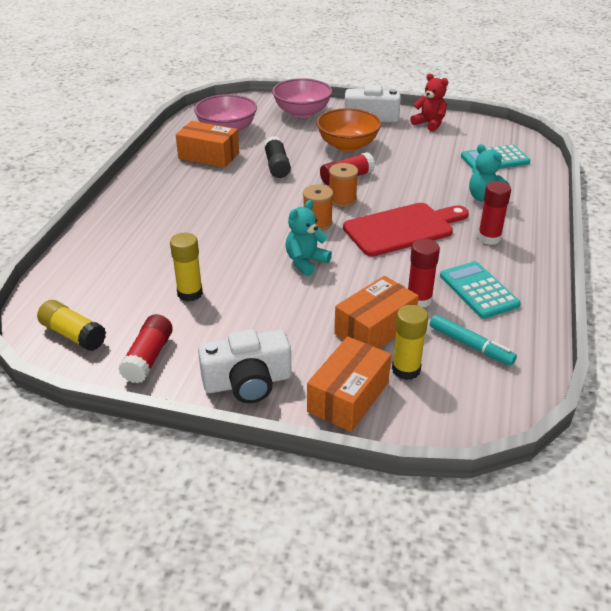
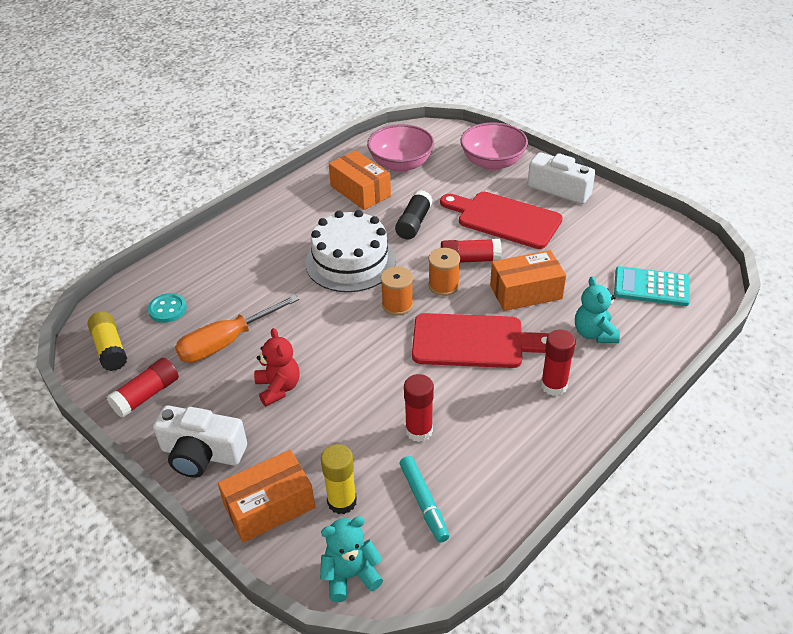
camera: 30 degrees right, 5 degrees up
(105, 287) = (167, 309): none -> turquoise button
(190, 293) = (227, 342): yellow glue stick -> orange screwdriver
(248, 205) = (350, 261): none -> white cake
(306, 262) = (350, 346): turquoise teddy bear -> turquoise teddy bear (350, 575)
(347, 145) = (504, 219): orange bowl -> red cutting board
(375, 329) = (351, 445): orange box -> orange box (526, 292)
(429, 124) = (618, 216): red teddy bear -> red teddy bear (278, 388)
(478, 290) = (486, 444): turquoise calculator -> none

